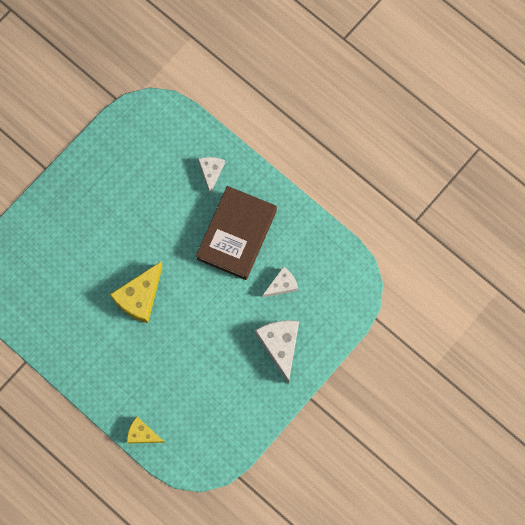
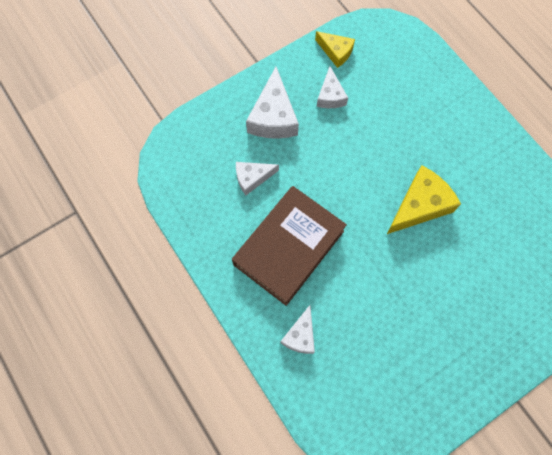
camera: 165 degrees left, 5 degrees down
(142, 434) = (440, 69): yellow cheese -> yellow cheese (336, 52)
(235, 379) = (330, 95): none -> white cheese

